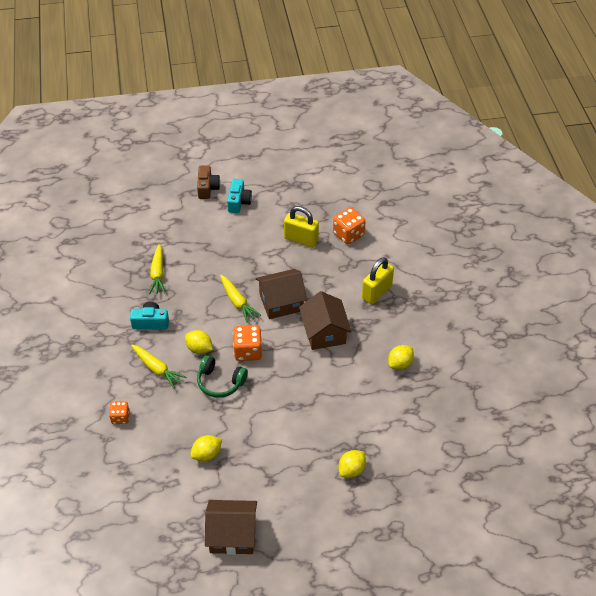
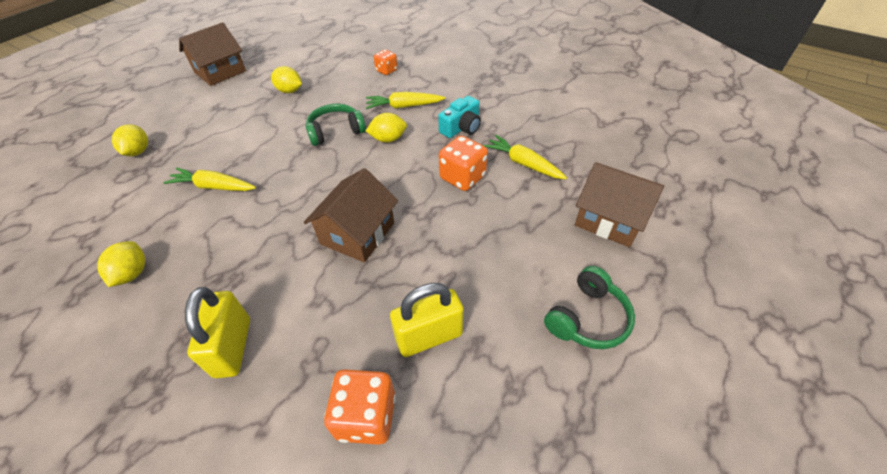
camera: 135 degrees right, 0 degrees up
(207, 188) = (654, 301): brown camera -> none
(207, 454) = (289, 91): yellow lemon -> yellow lemon turned 75 degrees counterclockwise
(237, 302) = (407, 198): yellow carrot -> yellow carrot (214, 187)
(239, 202) = (587, 318): turquoise camera -> green headphones
(248, 351) = (338, 167): orange dice -> orange dice (462, 177)
(324, 332) = (268, 239): brown house -> brown house (609, 219)

